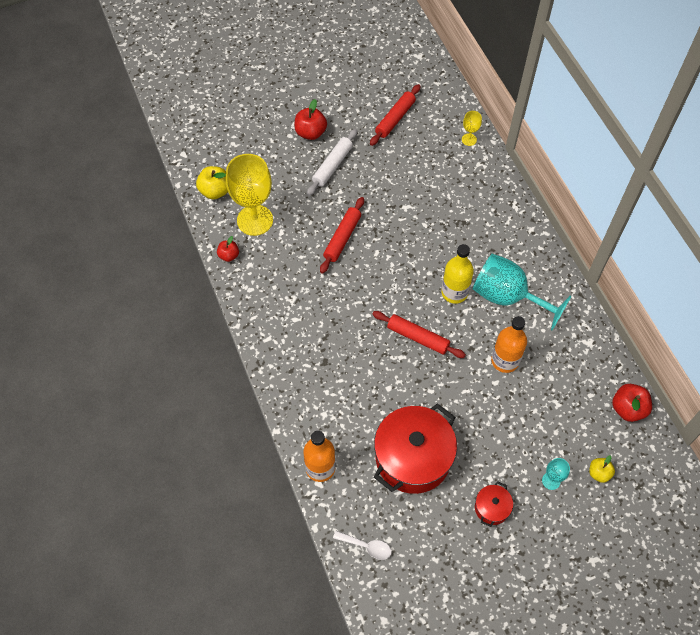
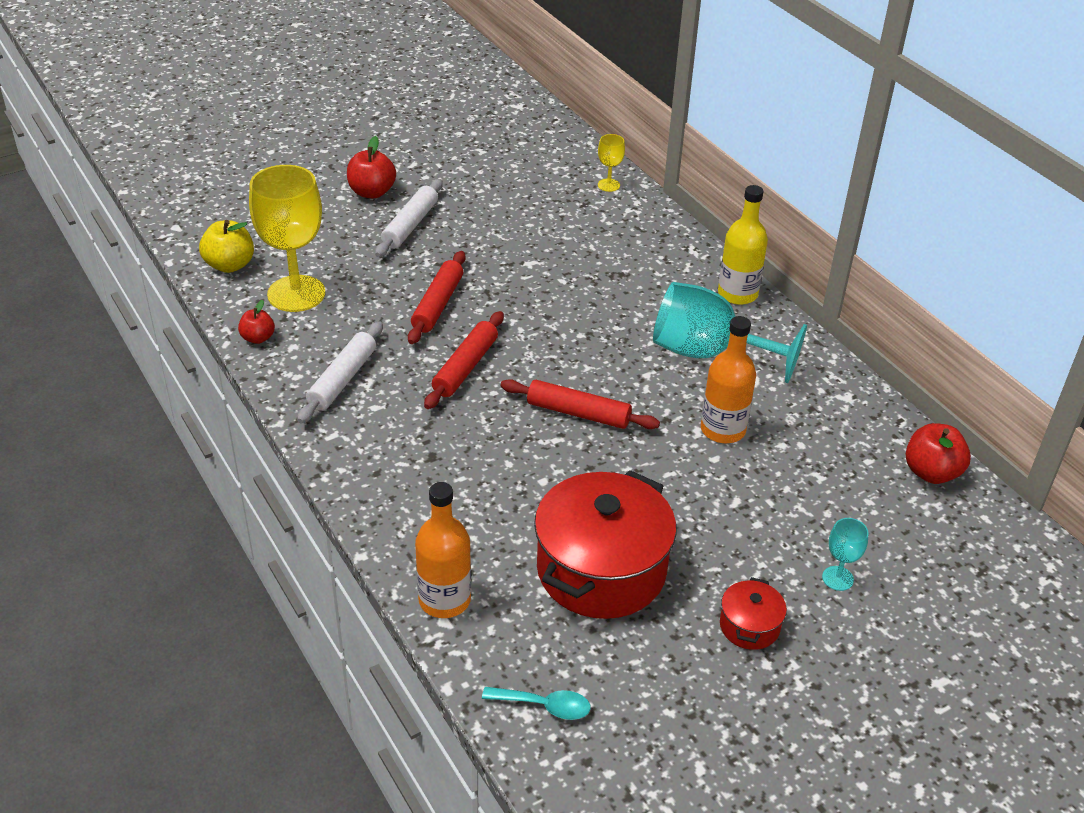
camera: 10 degrees left, 20 degrees down
(277, 295) = (342, 379): none -> white rolling pin
(367, 546) = (544, 706): white spoon -> turquoise spoon
(395, 119) = (496, 170): red rolling pin -> red rolling pin (465, 367)
(454, 292) = (624, 354): yellow bottle -> yellow bottle (737, 294)
(599, 473) = (912, 560): yellow apple -> none

